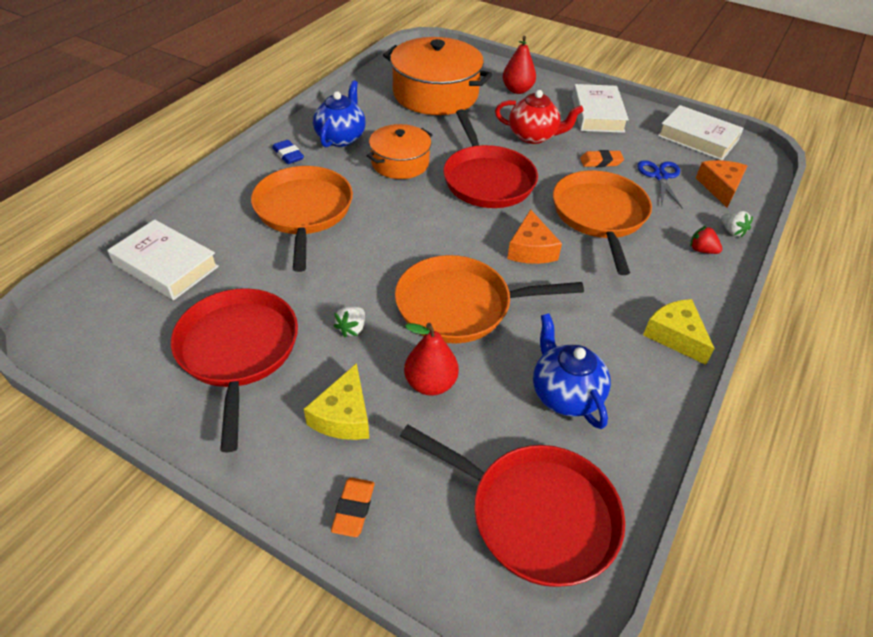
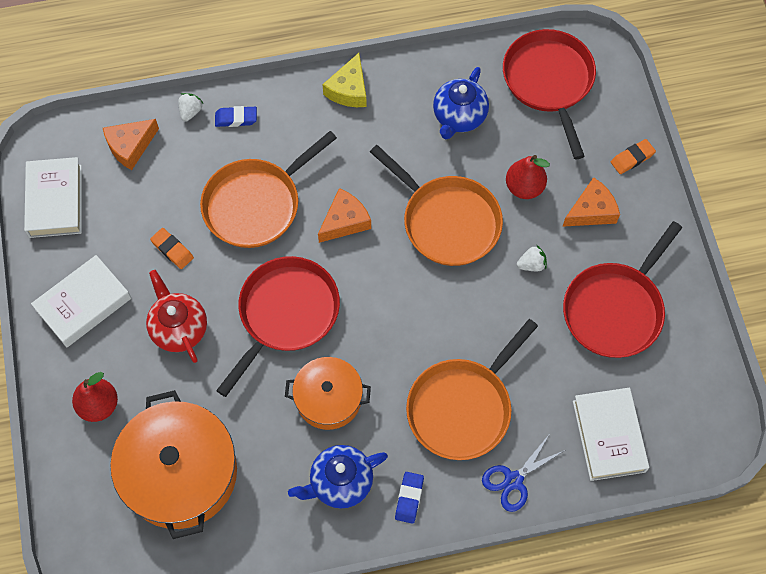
camera: 130 degrees left, 20 degrees up
(344, 416) = (591, 211): yellow cheese -> orange cheese
(660, 176) = (154, 195): blue scissors -> blue scissors (513, 480)
(702, 250) = (236, 118): red strawberry -> blue eraser

